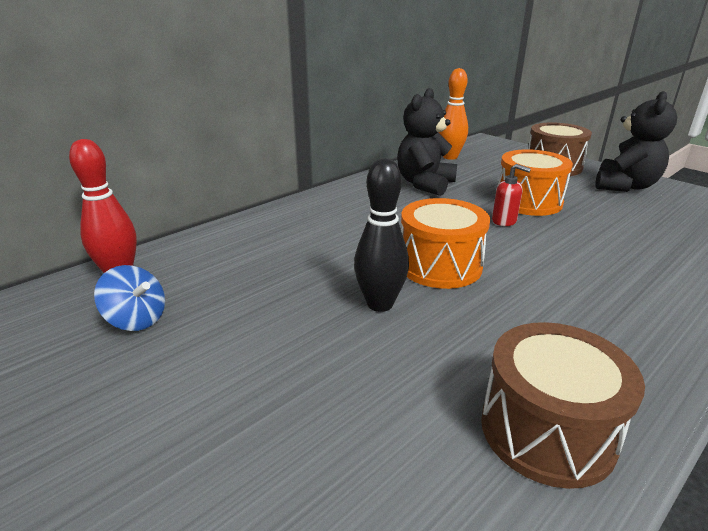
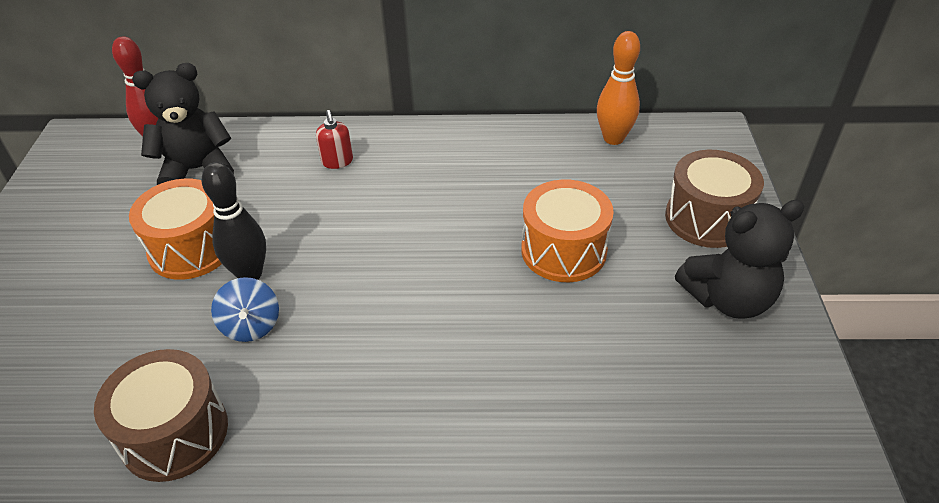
camera: 45 degrees right, 15 degrees up
(137, 319) = (121, 189): blue spinning top -> blue spinning top (251, 325)
(425, 184) = (509, 166): black teddy bear -> black teddy bear (197, 170)
(440, 265) = (346, 269): orange drum -> orange drum (191, 248)
(504, 221) = (490, 258): red soap dispenser -> red soap dispenser (337, 162)

